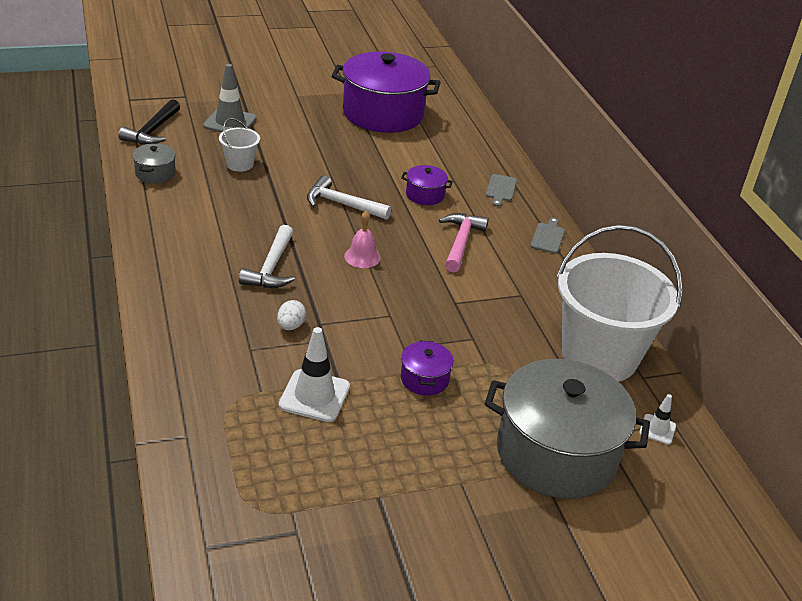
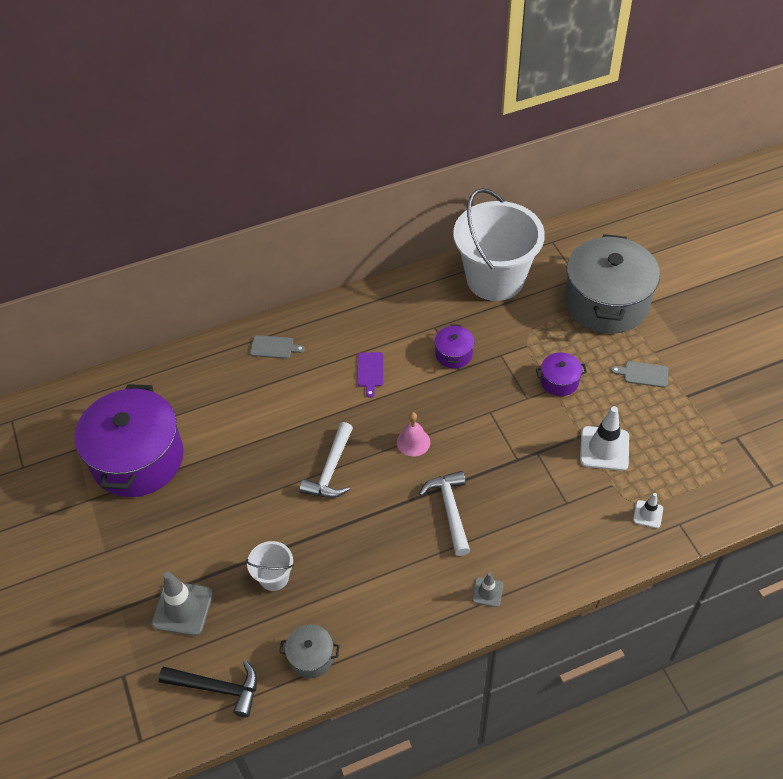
camera: 90 degrees left, 15 degrees up
(168, 275) = (487, 592): none -> grey traffic cone
(271, 267) = (450, 510): white hammer -> white hammer turned 105 degrees counterclockwise
(291, 326) = (527, 479): white egg -> none
(425, 195) = (297, 405): purple pot -> purple pot (454, 354)
(461, 242) = (370, 371): pink hammer -> purple cutting board
(548, 237) = (345, 311): grey cutting board -> grey cutting board (643, 374)
(657, 429) = (562, 250): white traffic cone -> white traffic cone (648, 514)

